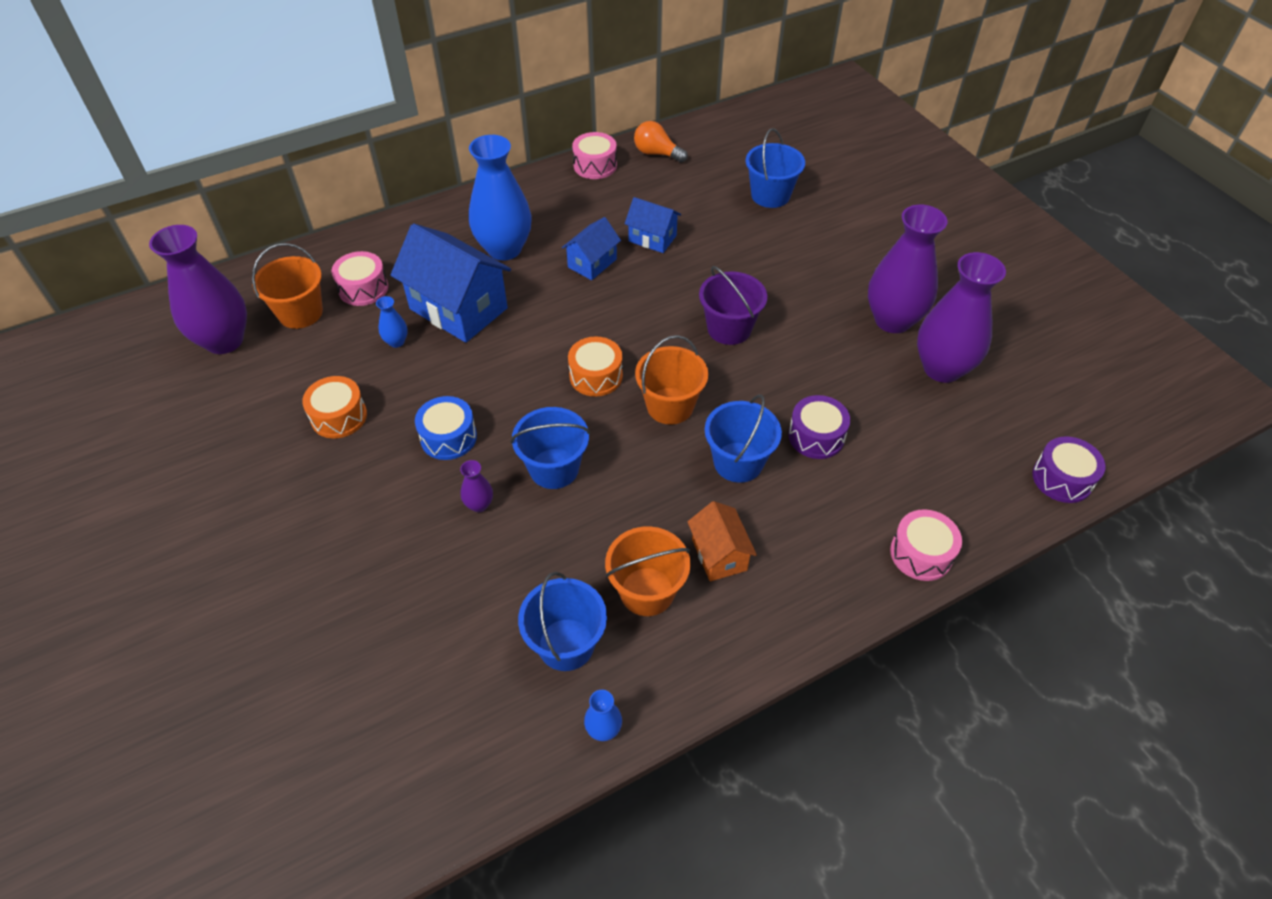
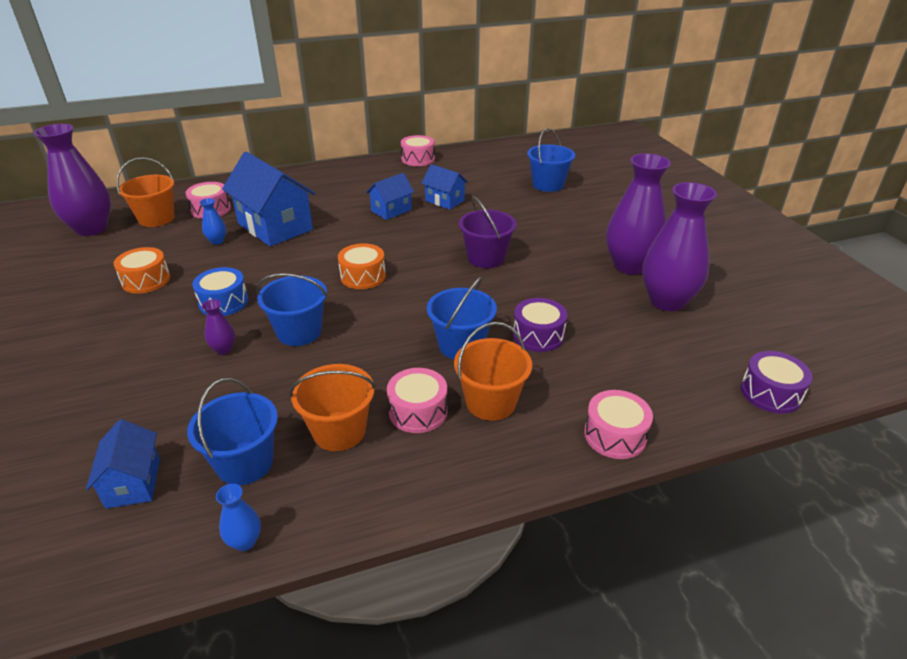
camera: 10 degrees right, 15 degrees down
(463, 685) = (133, 482): none -> blue house
(504, 249) = (328, 197): blue vase -> none
(656, 153) = (467, 156): orange light bulb -> none
(670, 406) = (416, 301): orange bucket -> orange bucket (491, 402)
(719, 555) = (418, 411): orange house -> pink drum

